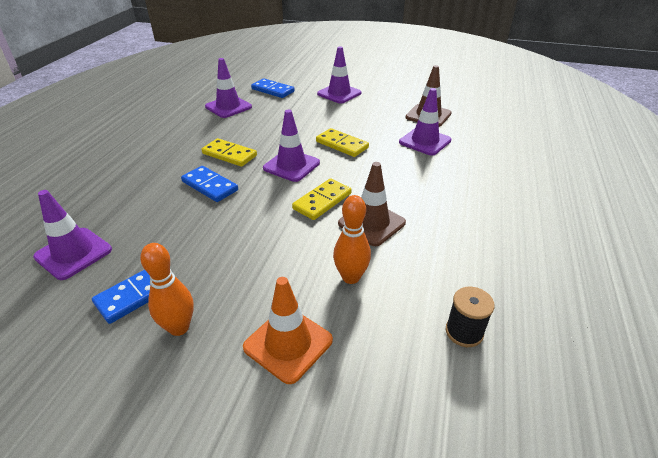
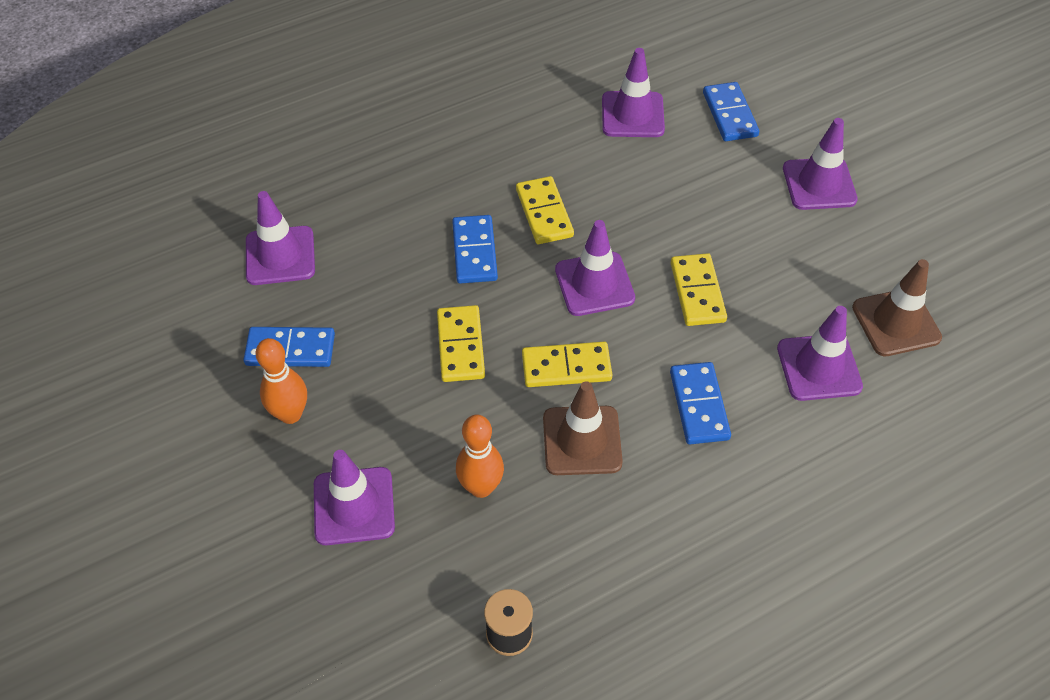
camera: 45 degrees right, 15 degrees up
(253, 226) = (461, 346): none -> yellow domino
(288, 344) = (354, 506): orange traffic cone -> purple traffic cone
(401, 179) = (699, 405): none -> blue domino

